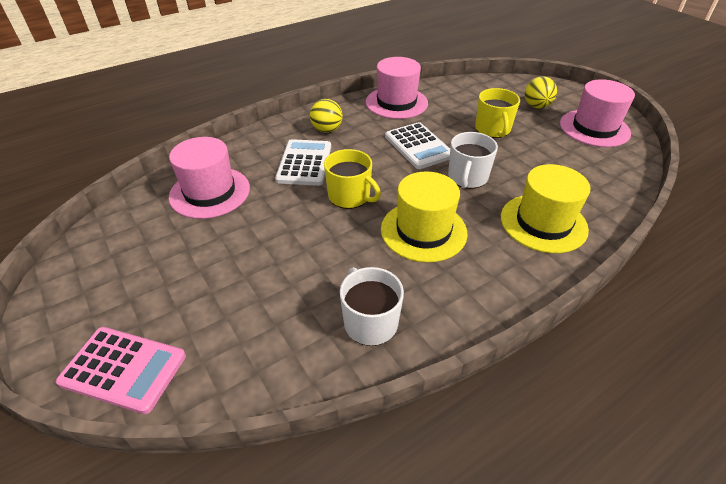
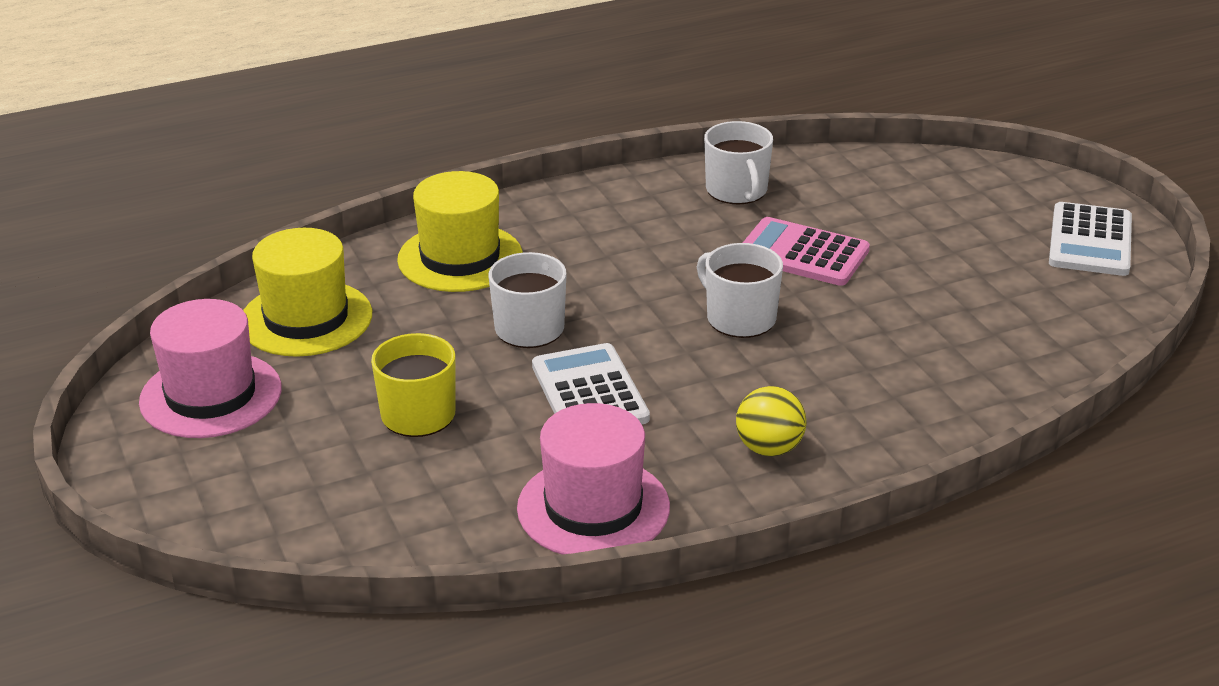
camera: 170 degrees left, 10 degrees down
(123, 369) = (1001, 182): pink calculator -> pink calculator (802, 253)
(210, 192) = (977, 346): pink hat -> none
(304, 163) = (816, 381): white calculator -> white calculator (1090, 241)
(350, 196) = (739, 318): yellow mug -> white mug
(423, 231) = (639, 264): yellow hat -> yellow hat (306, 318)
(536, 106) = (274, 462): yellow ball -> none

